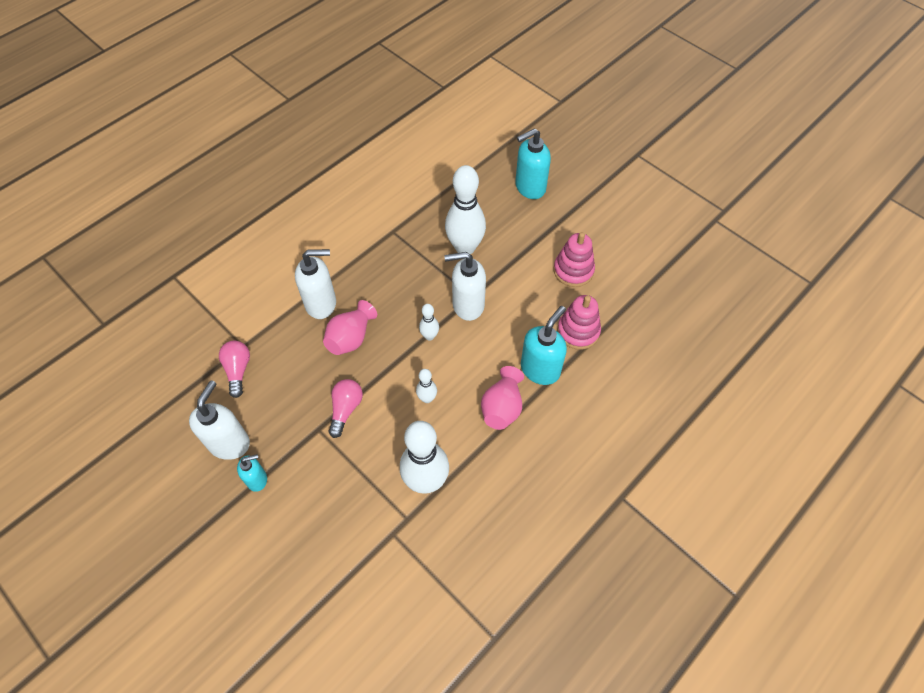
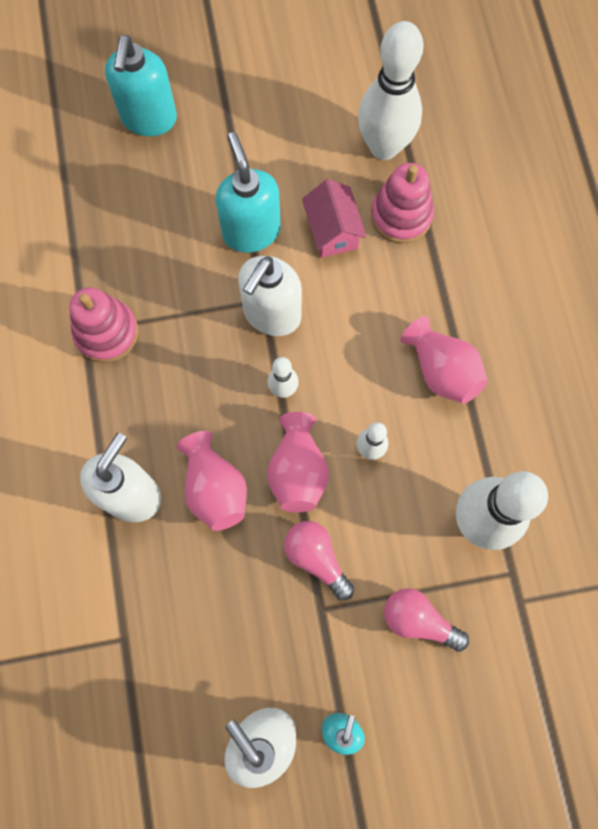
camera: 55 degrees left, 15 degrees up
(238, 370) = (158, 667): pink light bulb -> pink light bulb (418, 620)
(389, 370) = (297, 470): none -> pink vase
(465, 248) = (182, 259): white bowling pin -> white bowling pin (384, 147)
(539, 304) = (332, 231): none -> pink house
(540, 369) = (421, 293): turquoise soap dispenser -> turquoise soap dispenser (251, 231)
(573, 270) = (313, 160): pink stacking toy -> pink stacking toy (106, 332)

